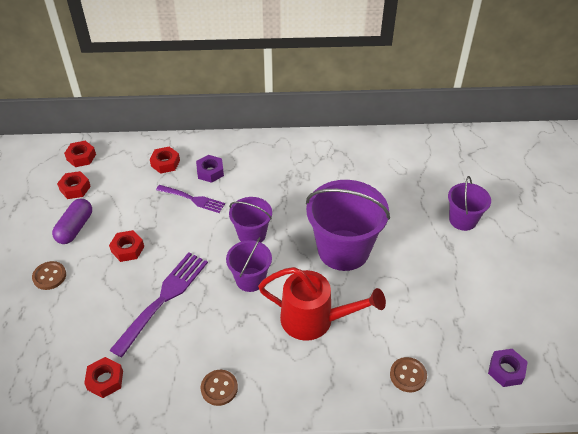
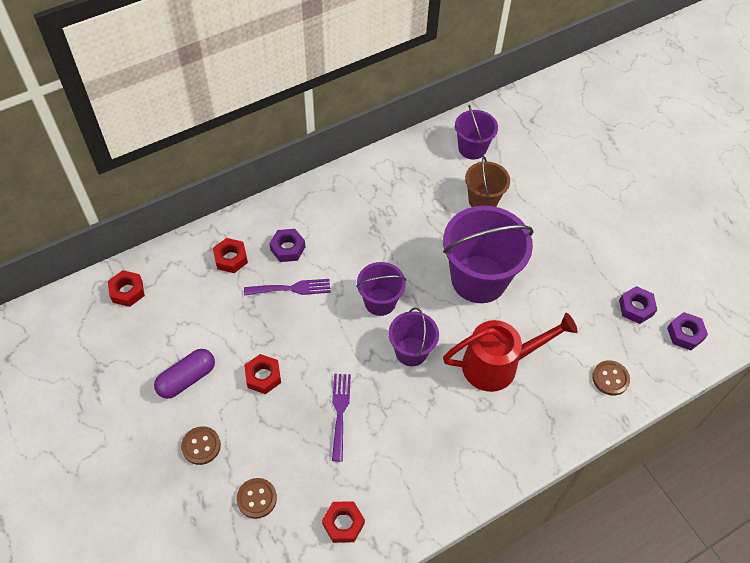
camera: 30 degrees left, 10 degrees up
(75, 188) = (150, 332): red nut -> none
(75, 228) = (187, 379): purple capsule -> purple capsule turned 60 degrees clockwise
(164, 298) = (340, 412): purple fork -> purple fork, size x0.62
(219, 388) = (456, 475): brown button -> brown button (257, 498)
(387, 195) = (483, 200): none -> brown bucket
(463, 220) = (567, 198): purple bucket -> purple bucket (472, 148)
(471, 329) = (636, 308): none -> purple nut

